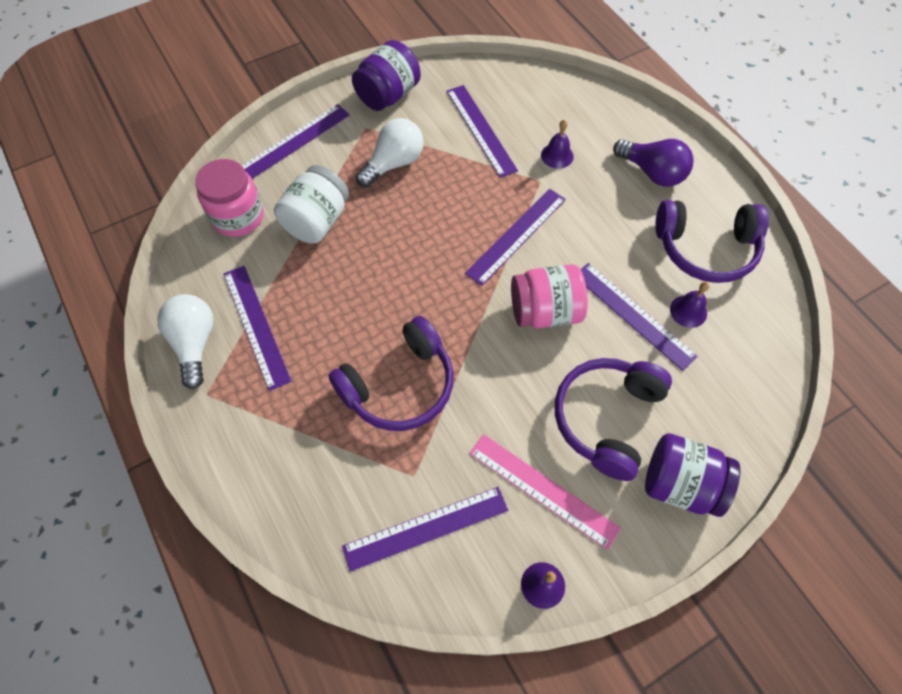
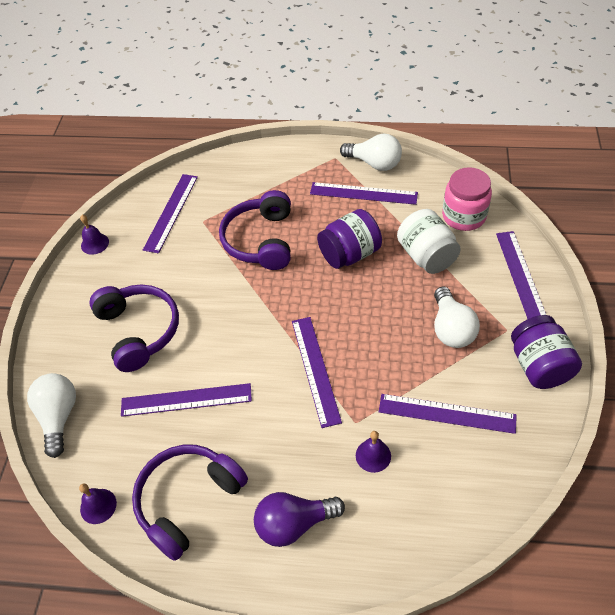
camera: 130 degrees right, 10 degrees down
(543, 490) = (136, 272): pink ruler -> none
(545, 311) = (239, 346): pink jar -> none
(680, 484) = (67, 341): purple jar -> purple jar (349, 254)
(688, 311) = (154, 440): purple bell -> purple bell (98, 506)
(749, 411) = (59, 417): none -> white light bulb

